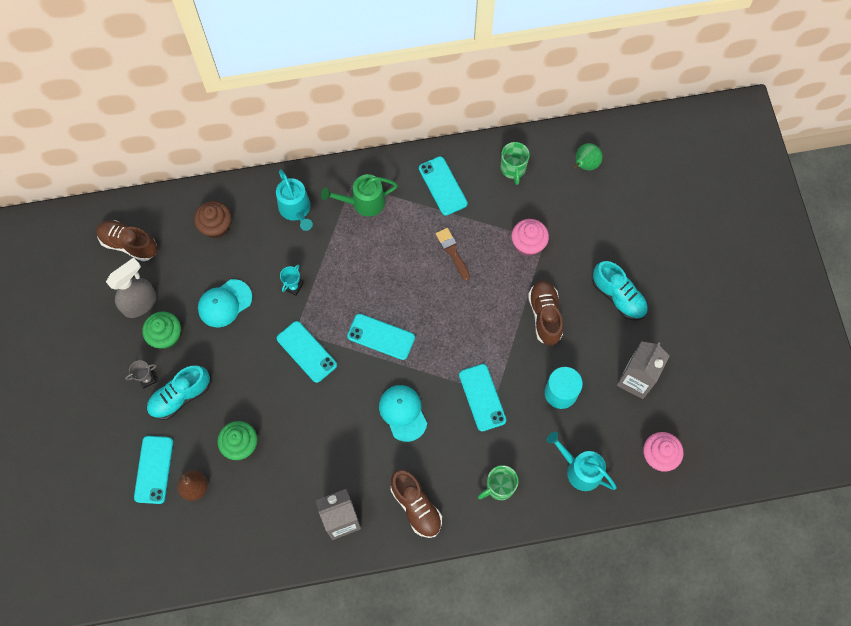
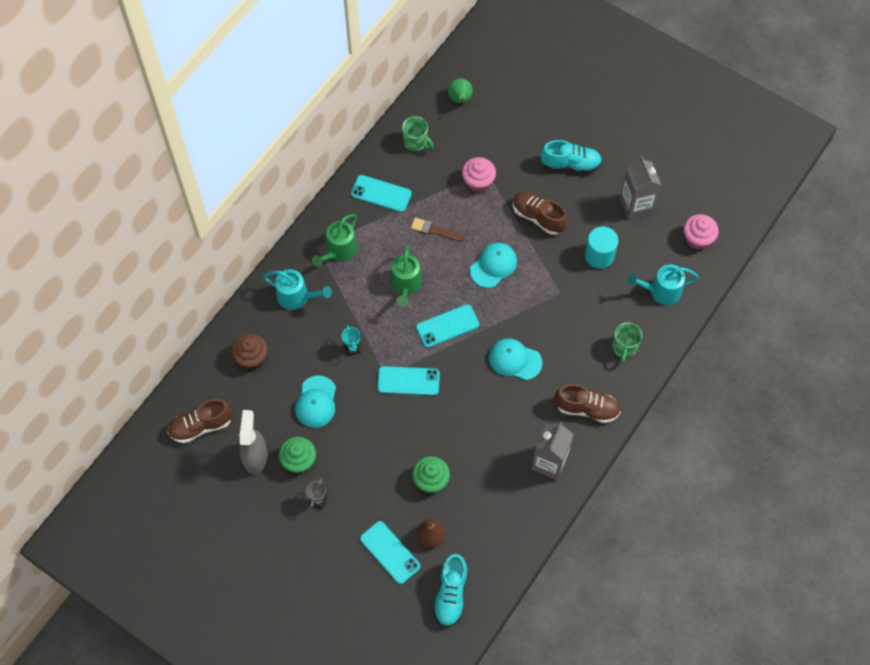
camera: 45 degrees left, 5 degrees down
(180, 397) = (354, 490): turquoise shoe -> turquoise shoe (451, 595)
(384, 275) = (406, 285): none -> green watering can
(467, 322) = (493, 265): none -> turquoise cap
(482, 397) = (554, 303): turquoise phone -> none

